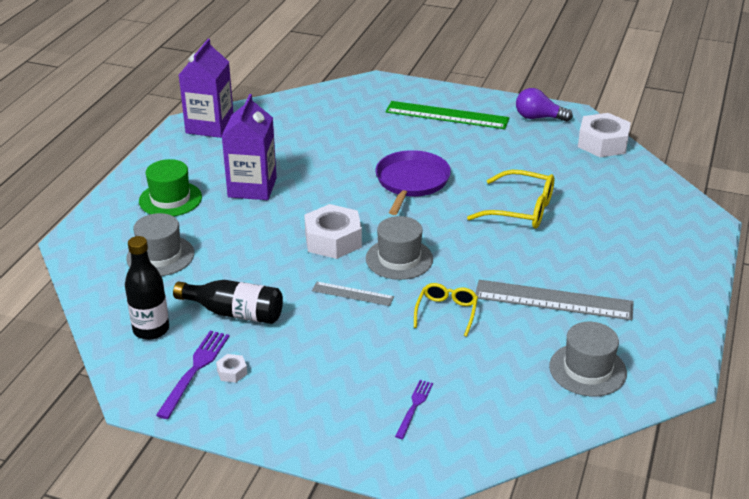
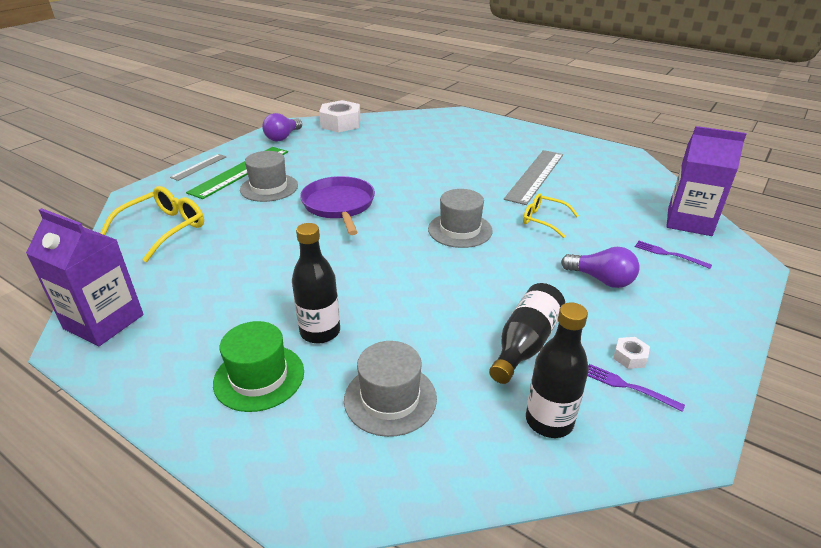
camera: 75 degrees left, 0 degrees up
(195, 370) = (628, 386): purple fork -> purple fork, size x0.63
(222, 212) = (320, 332): none -> black bottle
(252, 187) = (281, 302): purple carton -> purple carton (689, 221)
(333, 240) = (414, 261): white nut -> none
(345, 356) = (601, 280): none -> purple light bulb
(352, 294) = (507, 262): grey ruler -> grey ruler (199, 167)
(411, 182) = (339, 205): purple pan -> purple pan turned 45 degrees clockwise
(521, 210) = (412, 166): yellow glasses -> yellow glasses (164, 229)
(587, 370) = (617, 179): grey hat -> grey hat (269, 187)

